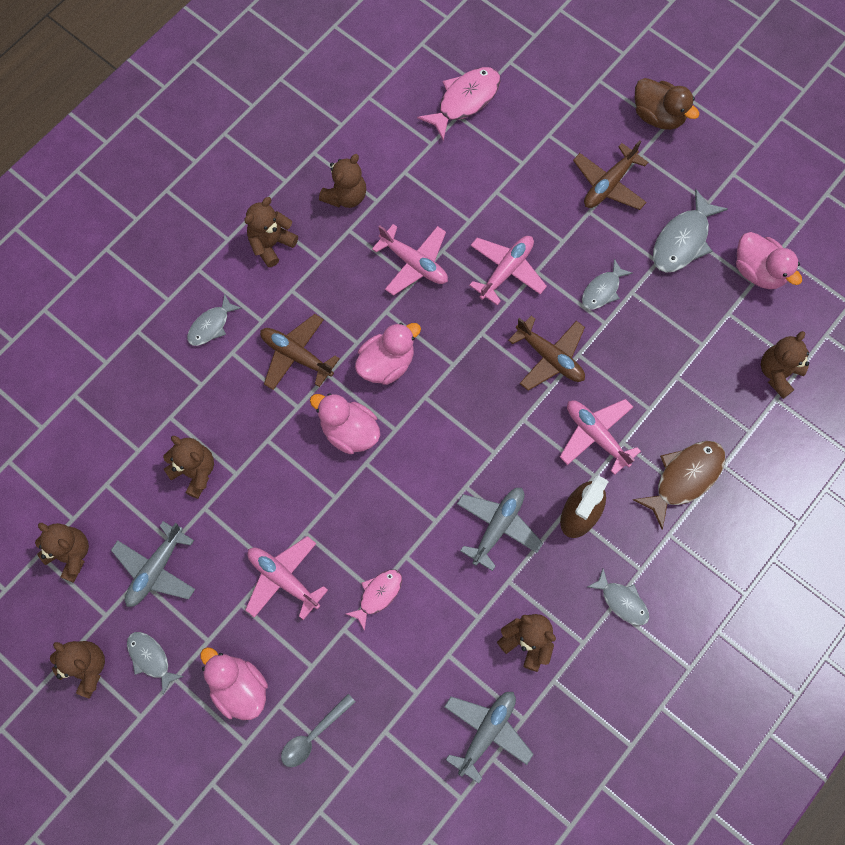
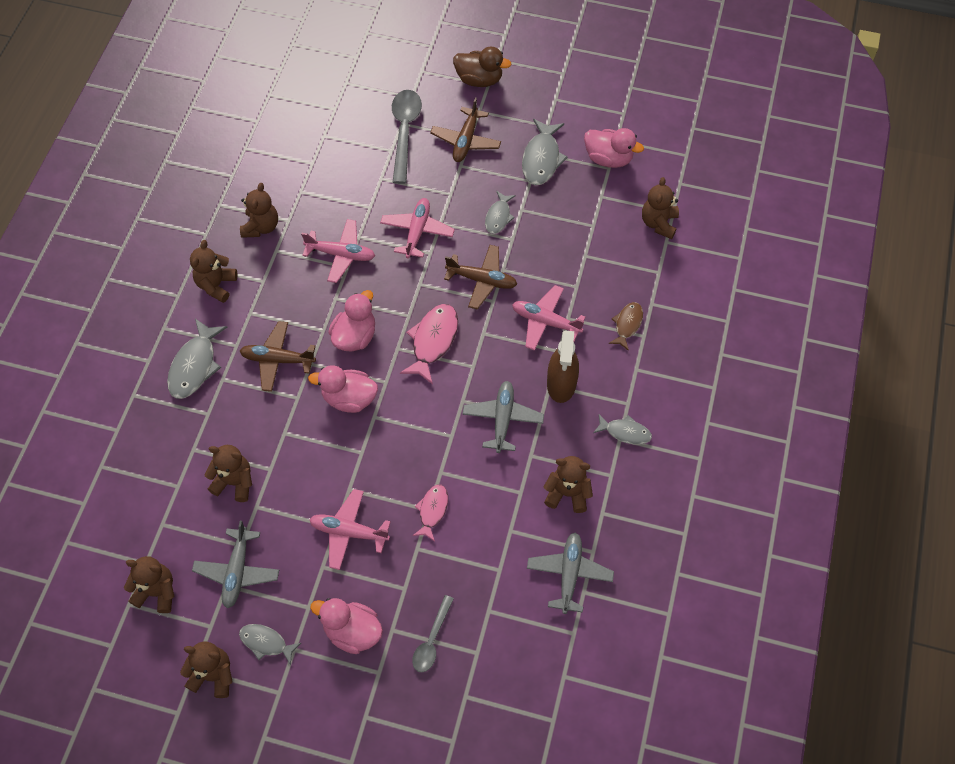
camera: 25 degrees left, 10 degrees down
(211, 325) = (195, 366): grey fish -> grey fish, size x1.62
(465, 101) = (324, 123): pink fish -> pink fish (433, 341)
(546, 147) = (405, 132): none -> grey spoon
(684, 478) = (627, 324): brown fish -> brown fish, size x0.62

